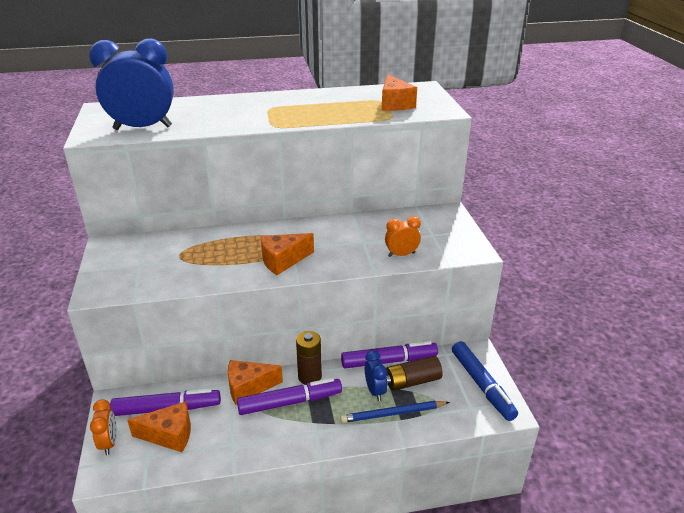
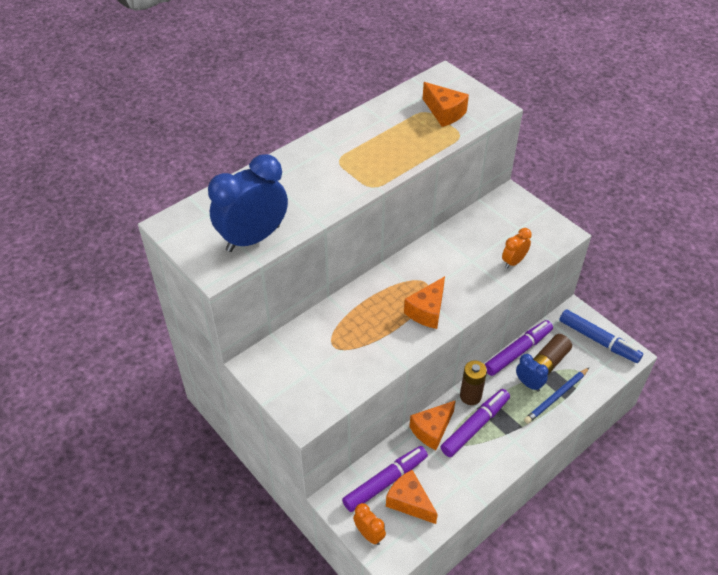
camera: 30 degrees left, 15 degrees up
(169, 435) = (409, 502): orange cheese -> orange cheese turned 105 degrees counterclockwise

